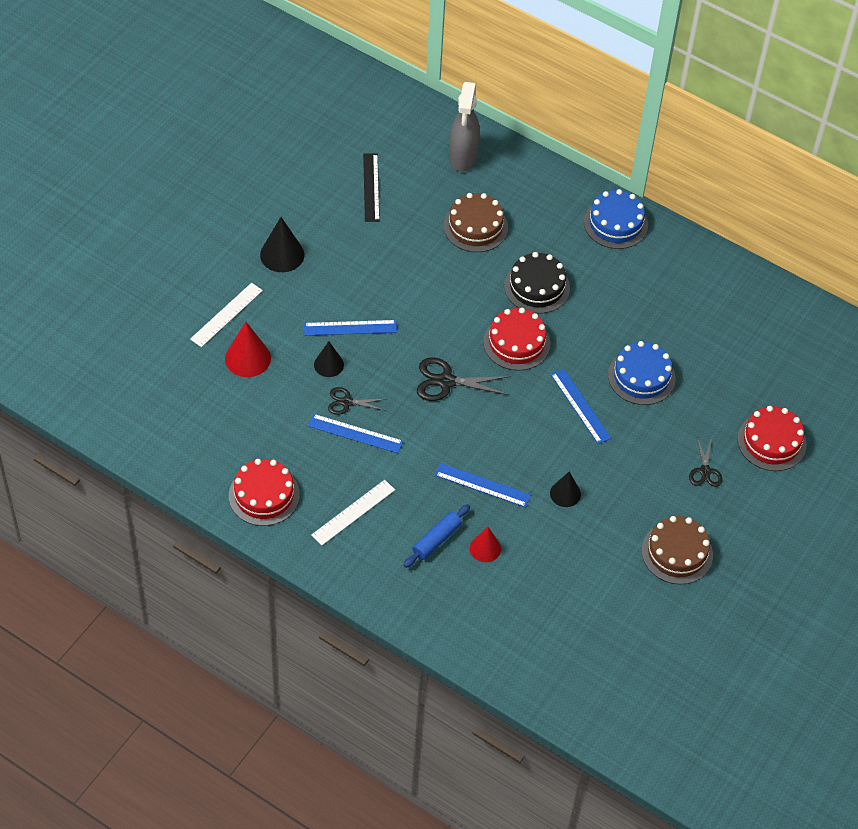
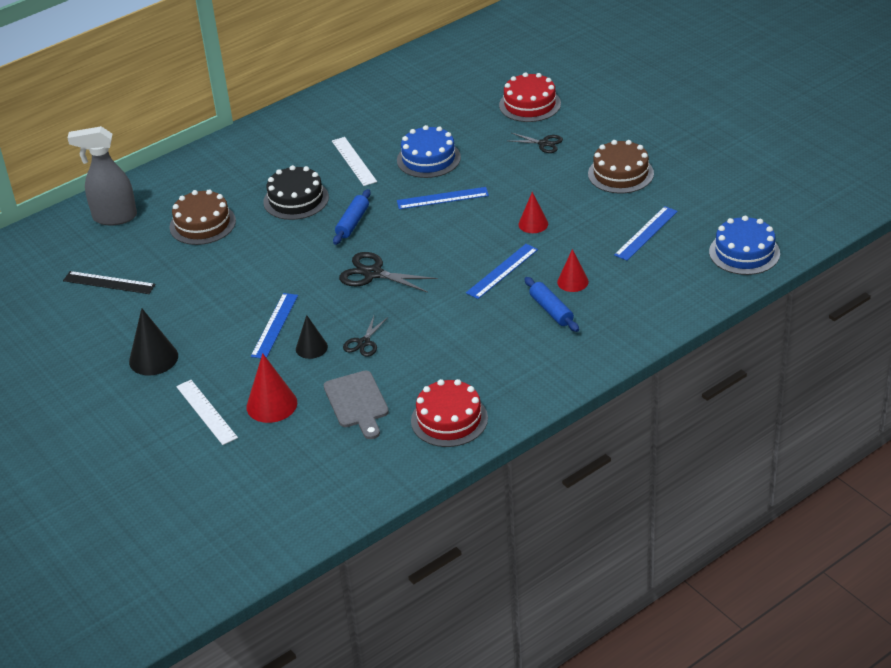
camera: 65 degrees left, 15 degrees down
(267, 420) = (357, 402): none -> grey cutting board
(353, 512) = (497, 360): white ruler -> white ruler (354, 161)
(355, 433) = (404, 343): blue ruler -> blue ruler (646, 233)
(446, 381) = (373, 273): black scissors -> black scissors turned 90 degrees clockwise
(463, 158) = (114, 217): grey spray bottle -> grey spray bottle turned 150 degrees clockwise
(516, 343) = (352, 223): red cake -> blue rolling pin
(565, 493) = (533, 224): black cone -> red cone
(615, 223) = (252, 142): blue cake -> blue cake (744, 252)

